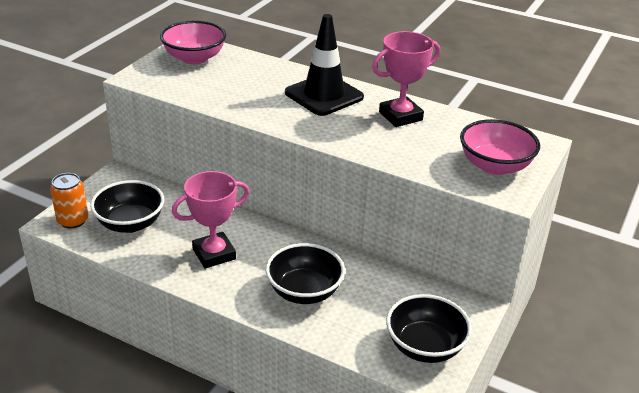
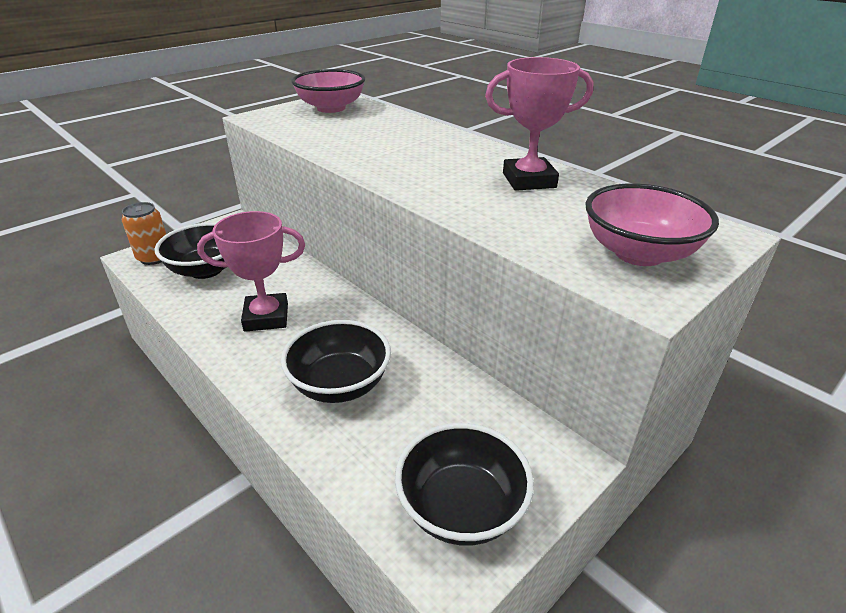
camera: 20 degrees right, 0 degrees up
(324, 95) = (445, 151): black traffic cone -> none

